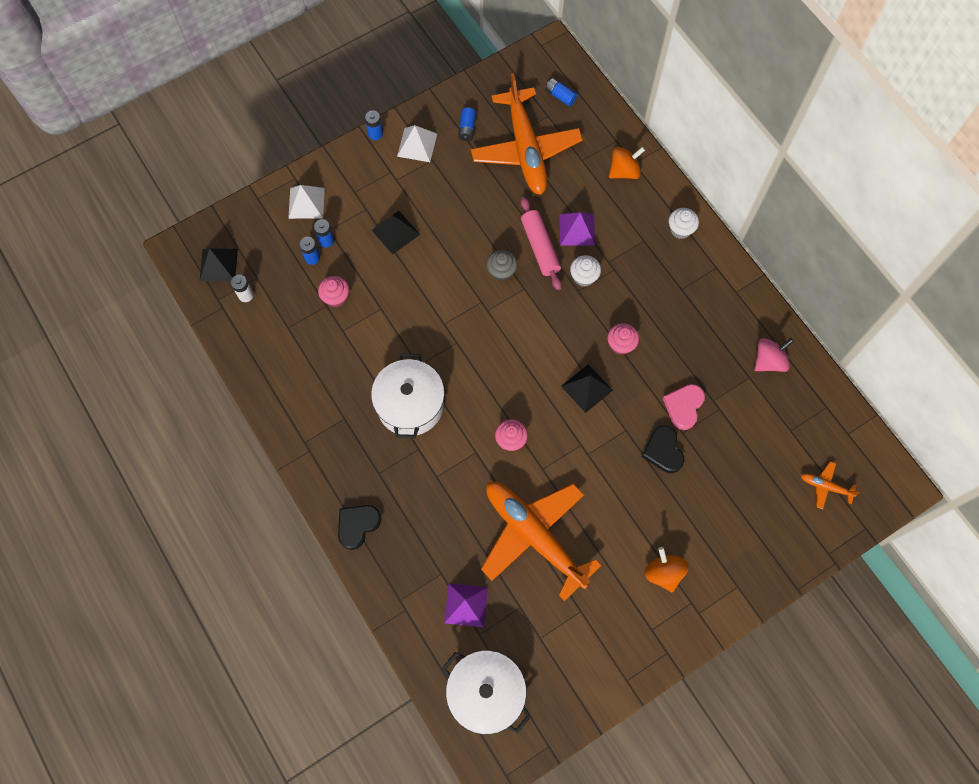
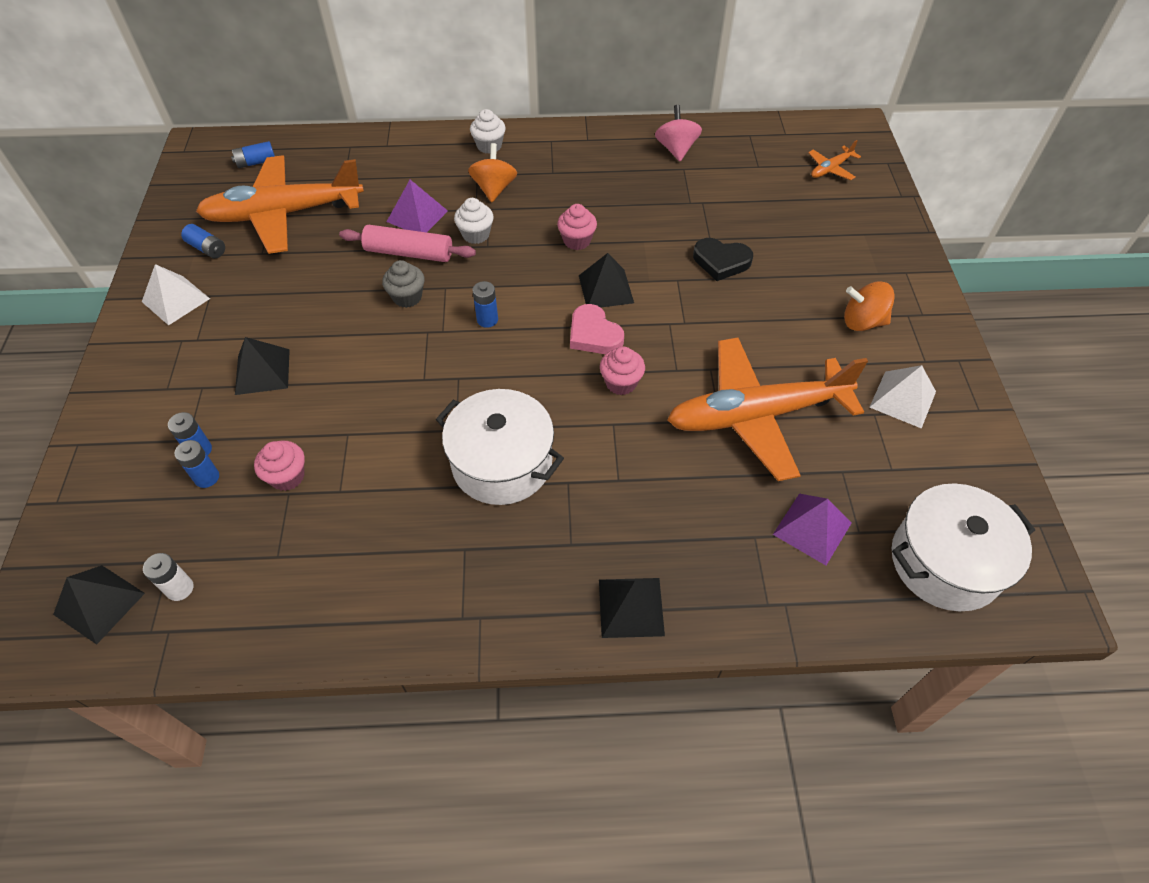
camera: 60 degrees left, 15 degrees down
(306, 203) = (125, 447): white pyramid -> white pyramid (902, 399)
(357, 525) = (631, 607): black heart -> black pyramid
(375, 134) = (117, 332): blue battery -> blue battery (487, 320)
(525, 149) = (284, 214): orange plane -> orange plane turned 150 degrees clockwise
(624, 171) = (388, 155): orange spinning top -> orange spinning top (494, 189)
(683, 407) = (682, 225): pink heart -> pink heart (594, 334)

